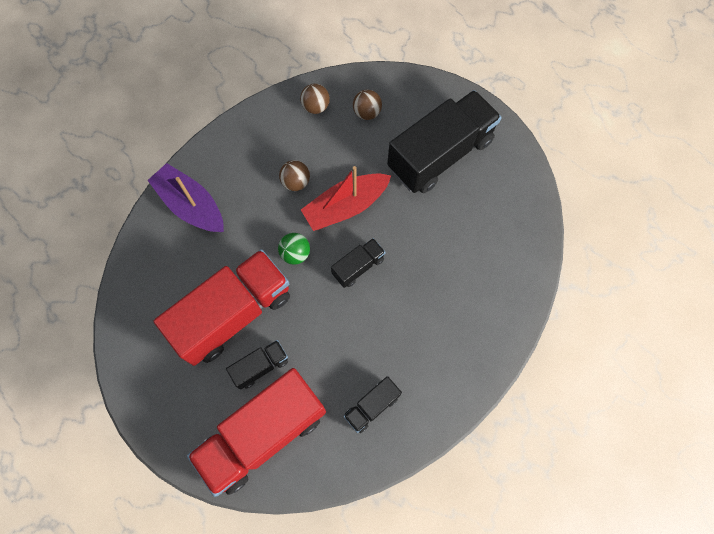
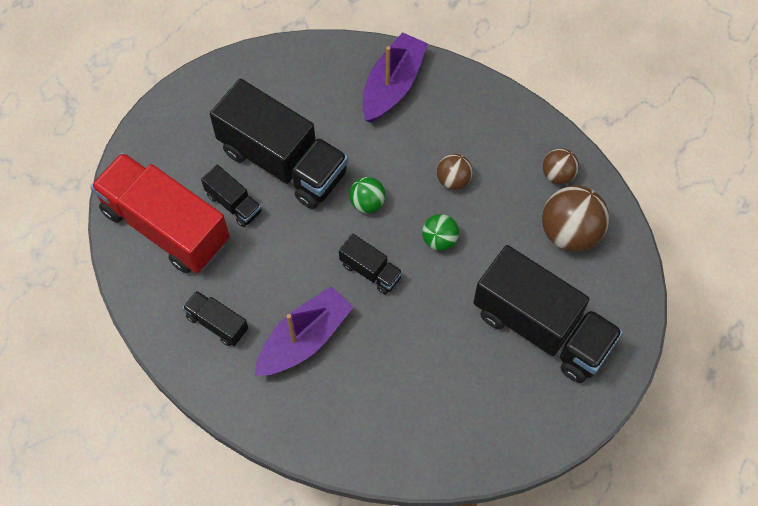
camera: 75 degrees right, 5 degrees down
(233, 314) = (283, 161): red truck -> black truck
(345, 207) = (439, 239): red boat -> green ball
(367, 113) = (570, 232): brown ball -> brown ball, size x1.79
(405, 335) = (304, 339): none -> purple boat

